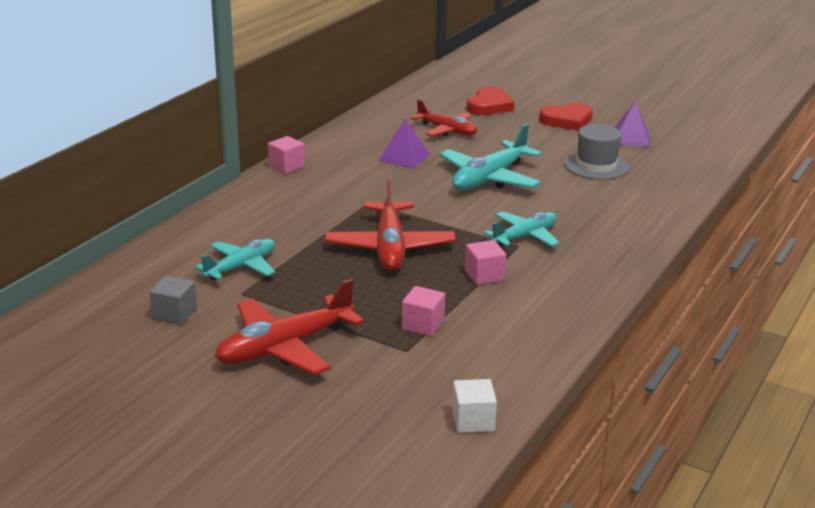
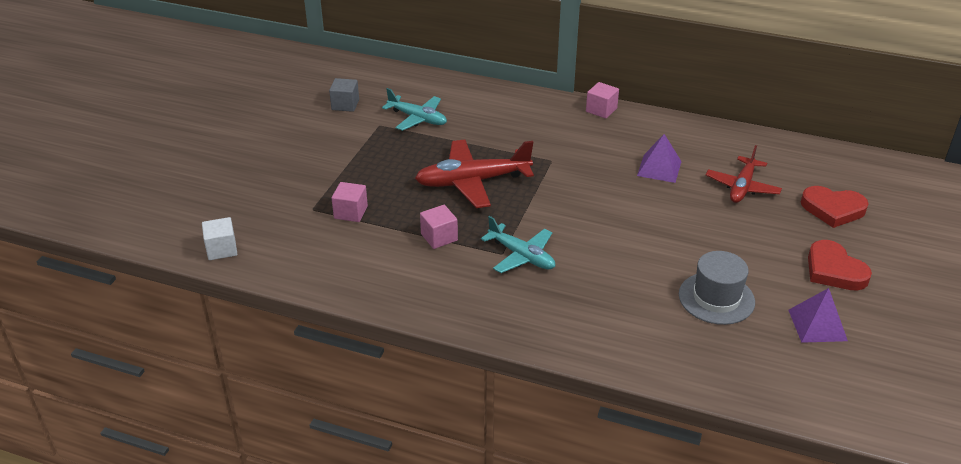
camera: 80 degrees right, 10 degrees up
(284, 347) = (309, 155): red plane -> none
(489, 178) = (639, 224): turquoise plane -> none

